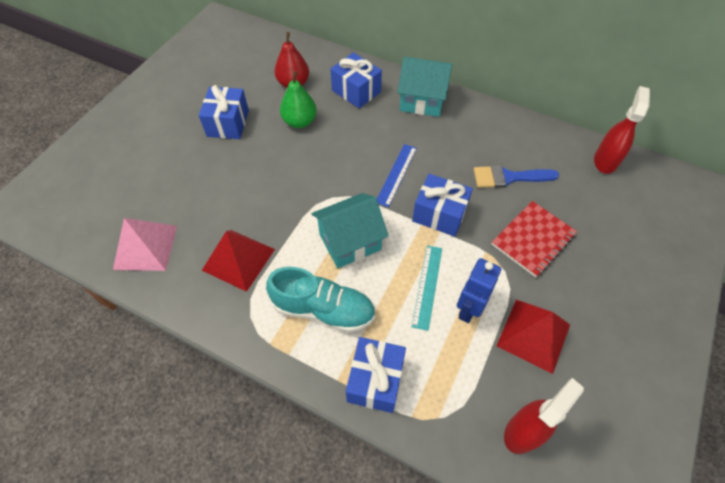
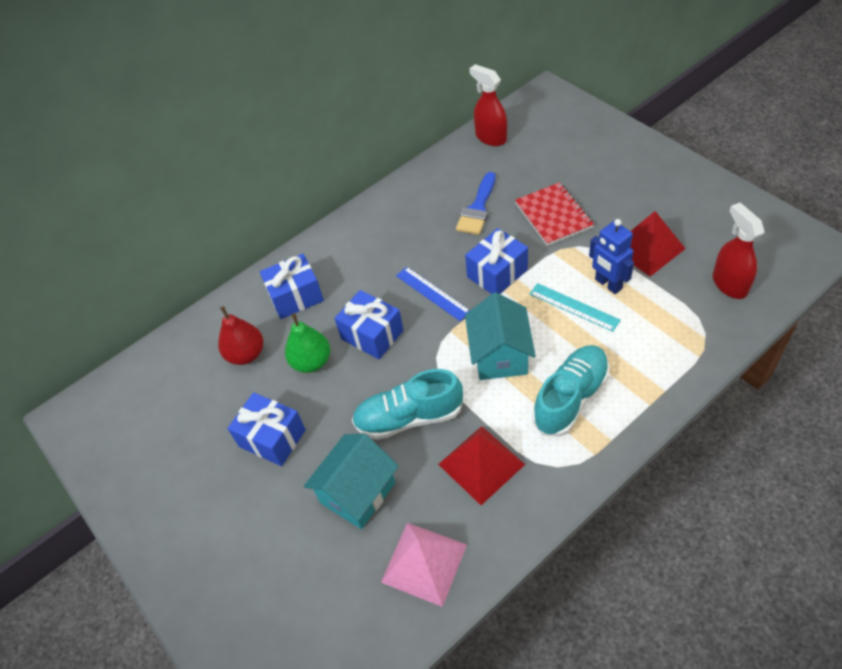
camera: 60 degrees left, 5 degrees down
(268, 197) = (409, 417): none -> turquoise shoe
(375, 380) = (658, 374): blue gift -> blue gift (372, 335)
(422, 101) = (344, 243): turquoise house -> turquoise house (358, 493)

